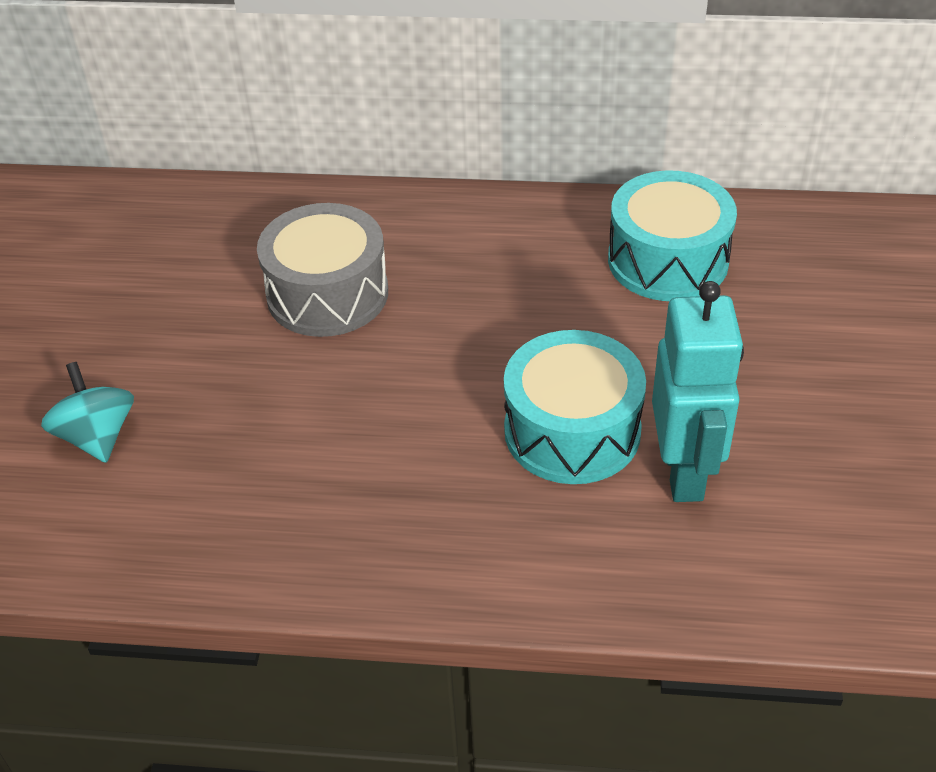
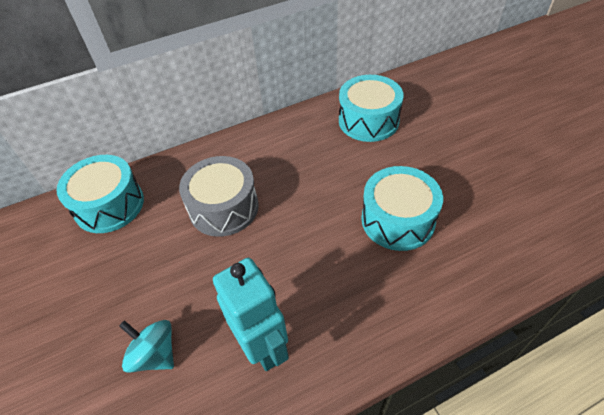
camera: 30 degrees left, 5 degrees up
(178, 221) = (109, 205): none -> turquoise drum
(684, 472) = (461, 215): turquoise robot -> turquoise robot (263, 346)

